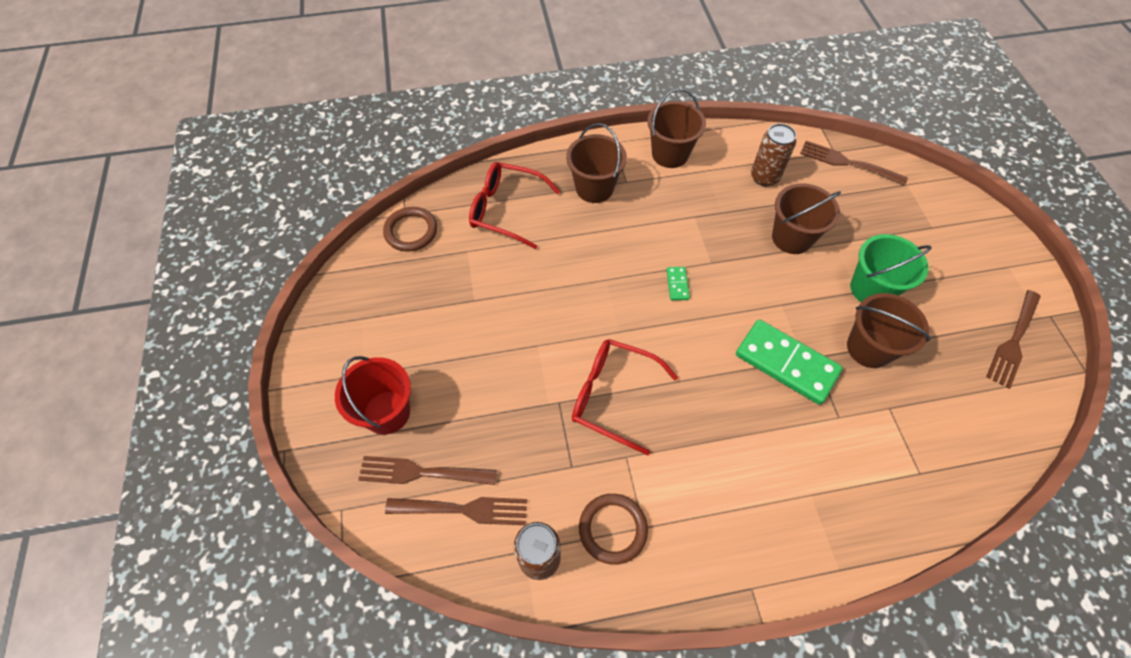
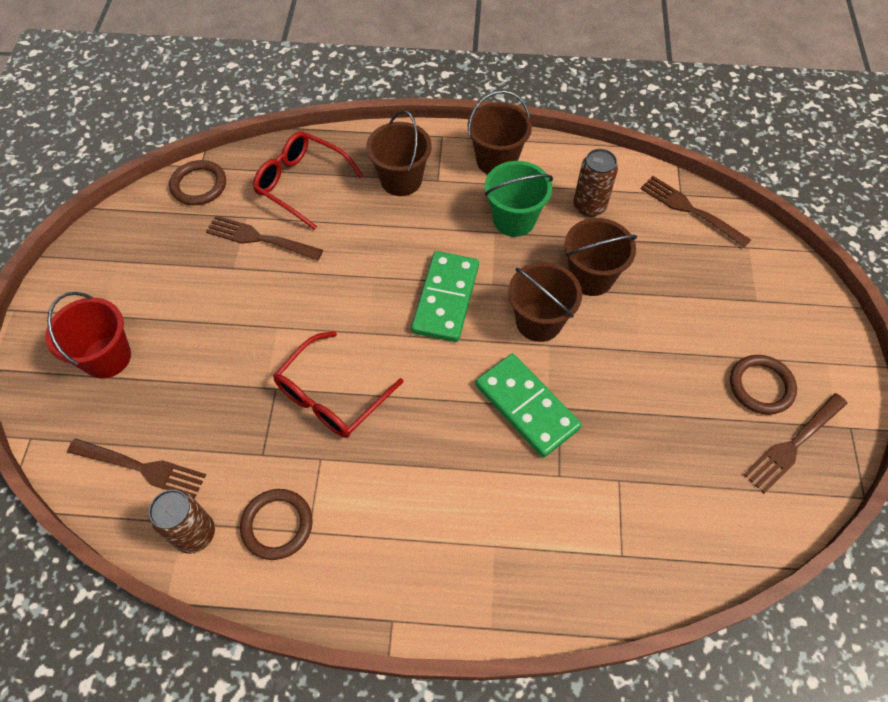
camera: 15 degrees right, 0 degrees up
(423, 472) = (118, 423): brown fork -> brown fork (260, 238)
(613, 396) = (331, 396): red glasses -> red glasses turned 90 degrees counterclockwise
(677, 284) = (446, 298): green domino -> green domino, size x2.32
(869, 348) = (624, 412): brown bucket -> brown bucket (538, 321)
(871, 289) = (655, 351): green bucket -> green bucket (514, 219)
(967, 298) = (761, 386): none -> brown ring

